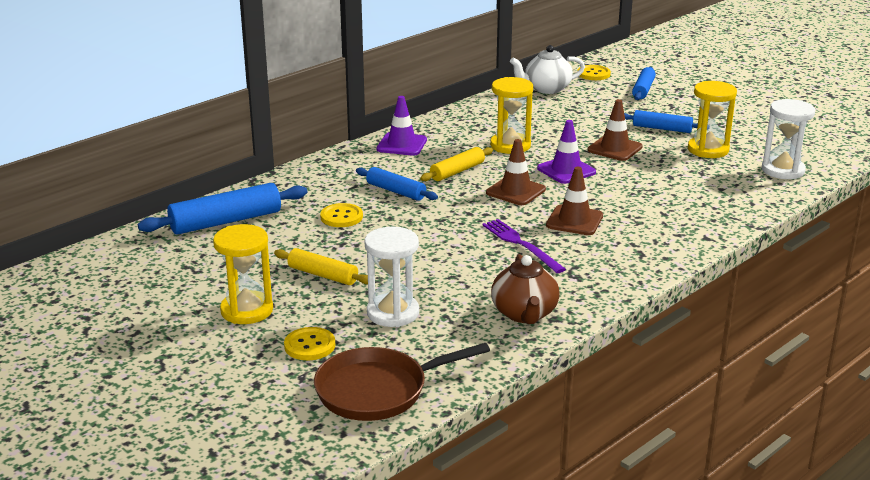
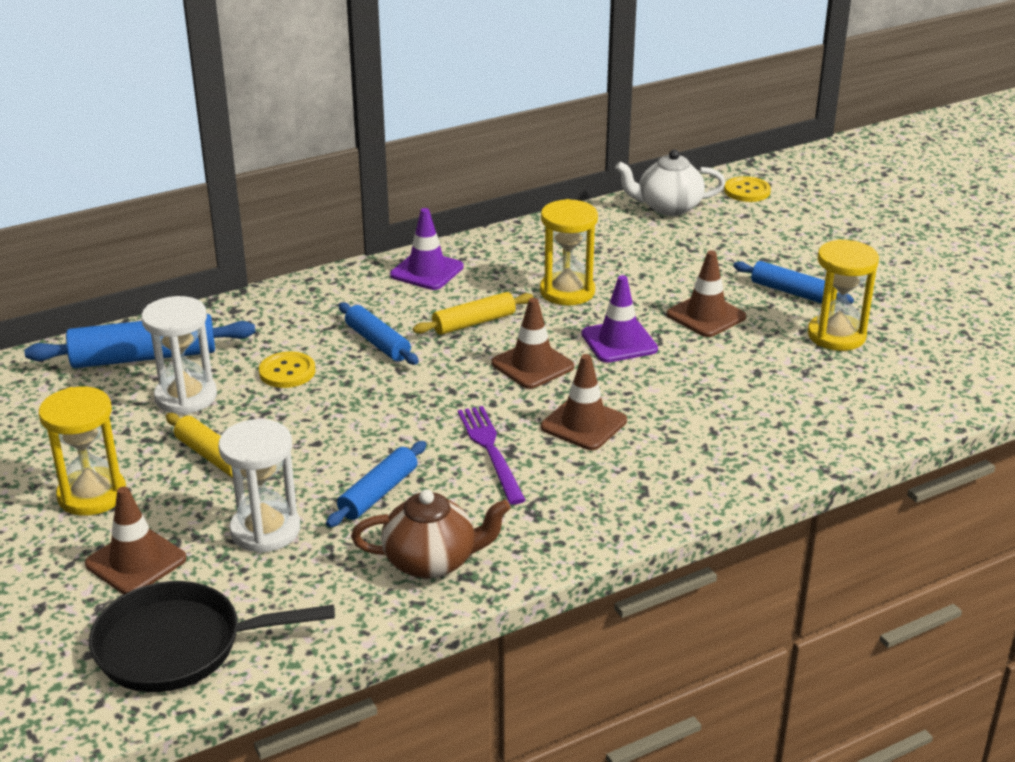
camera: 15 degrees right, 5 degrees up
(309, 345) = (136, 561): yellow button -> brown traffic cone
(378, 390) = (179, 646): brown pan -> black pan
(524, 314) = (431, 561): brown teapot -> brown teapot turned 105 degrees counterclockwise
(643, 90) = (801, 225): blue rolling pin -> blue rolling pin (378, 493)
(783, 170) = (925, 385): white hourglass -> white hourglass (186, 397)

